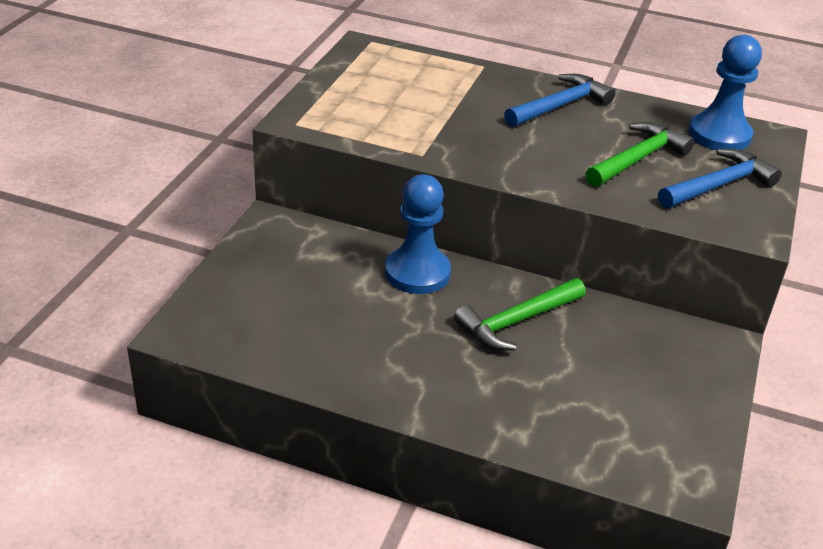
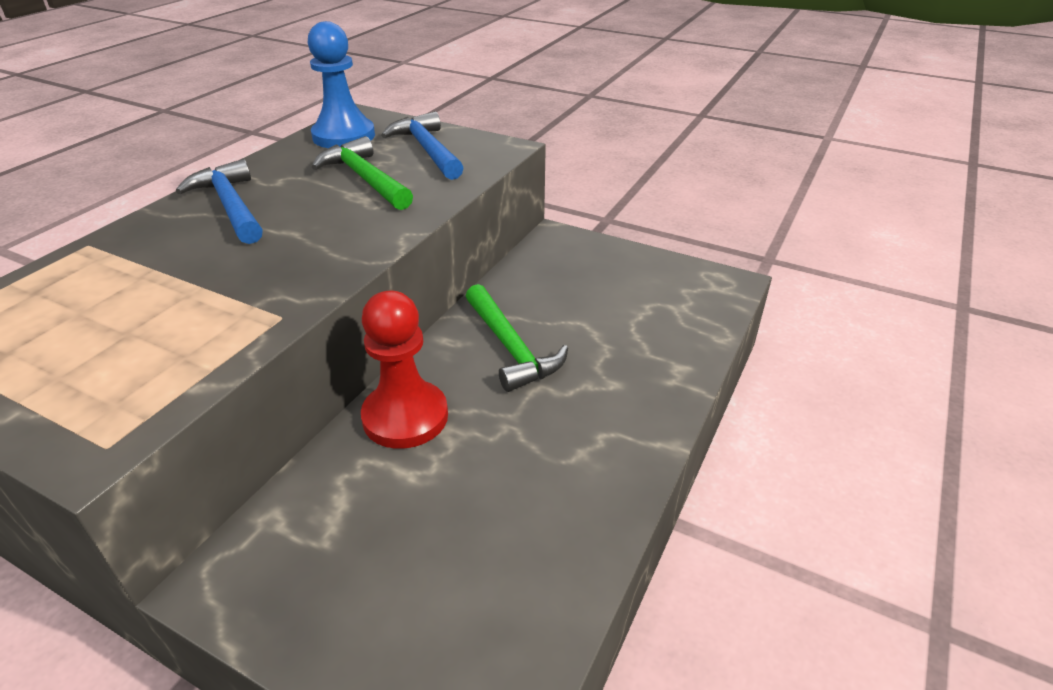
camera: 80 degrees left, 0 degrees up
(417, 273) = (405, 417): blue pawn -> red pawn

